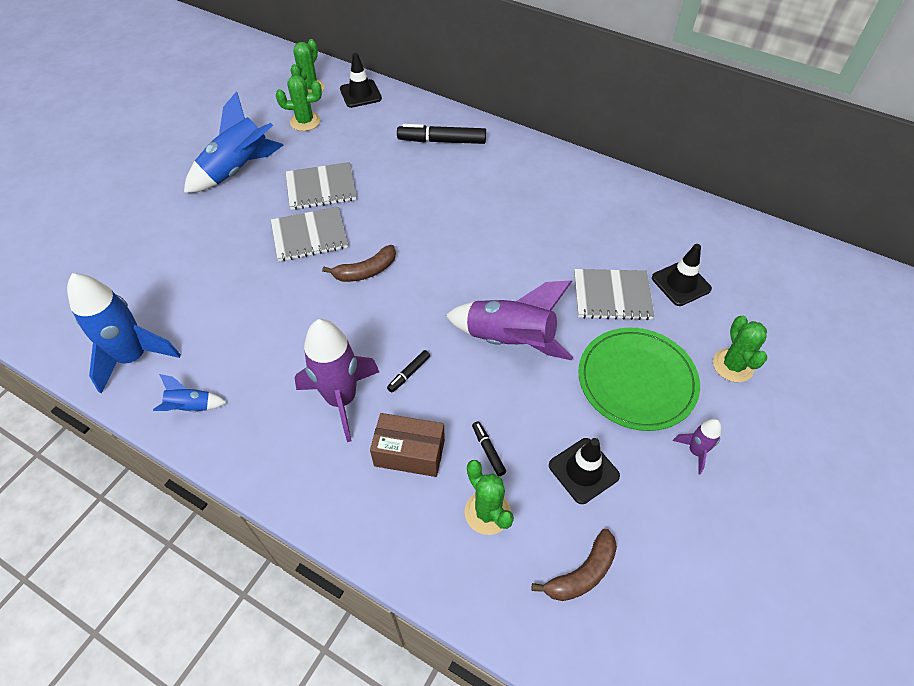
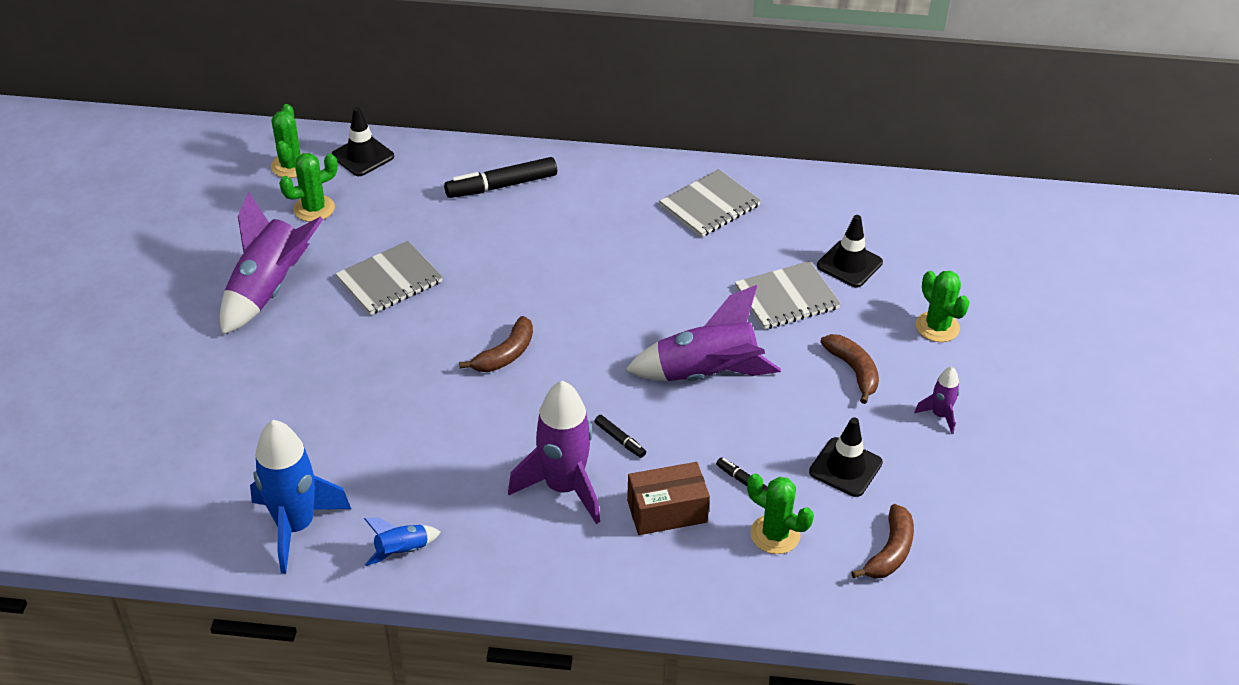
camera: 25 degrees left, 10 degrees down
(238, 170) = (269, 289): blue rocket -> purple rocket
(309, 236) = (413, 337): grey notebook -> grey notebook (710, 205)
(409, 373) = (620, 440): black marker -> black marker turned 60 degrees counterclockwise
(637, 380) = (853, 370): green plate -> brown banana

